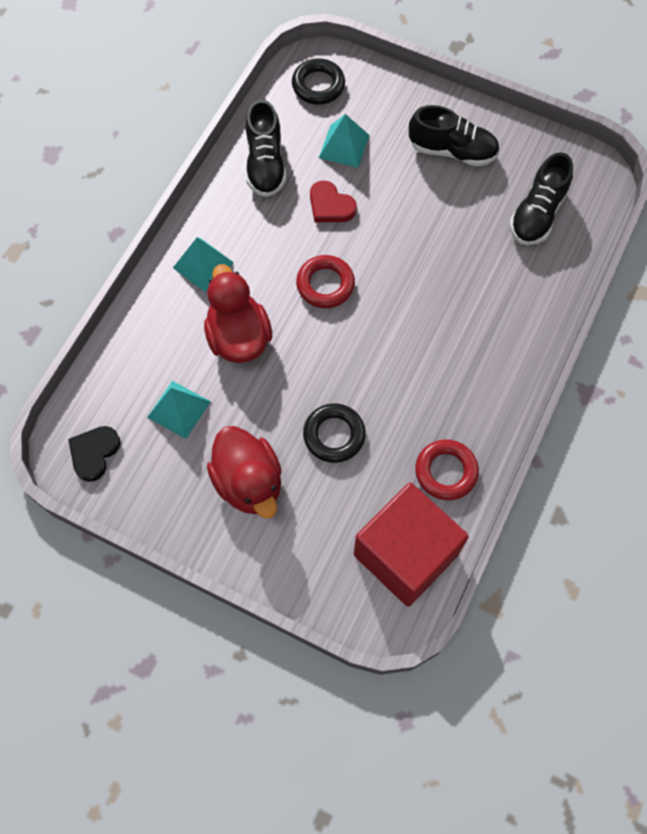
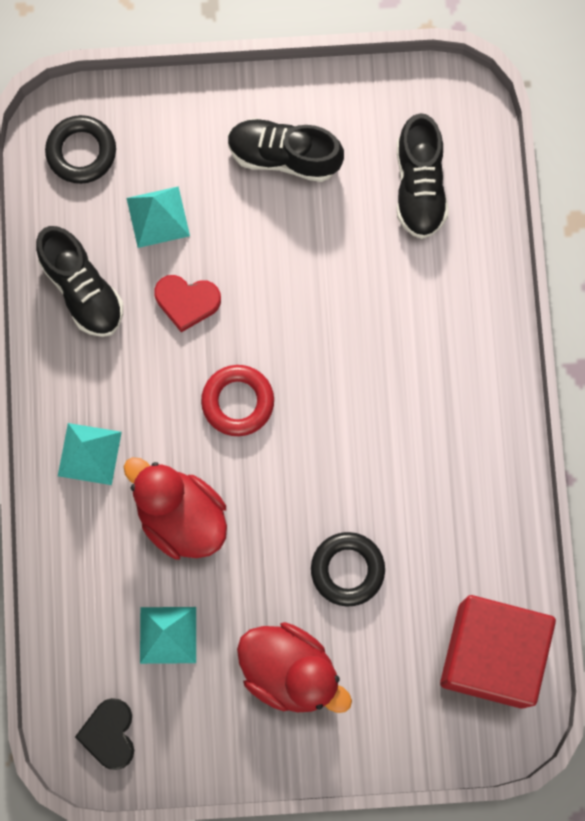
camera: 30 degrees left, 10 degrees up
(446, 471) = (483, 544): red ring -> none
(452, 151) = (283, 156): black shoe -> black shoe turned 150 degrees counterclockwise

